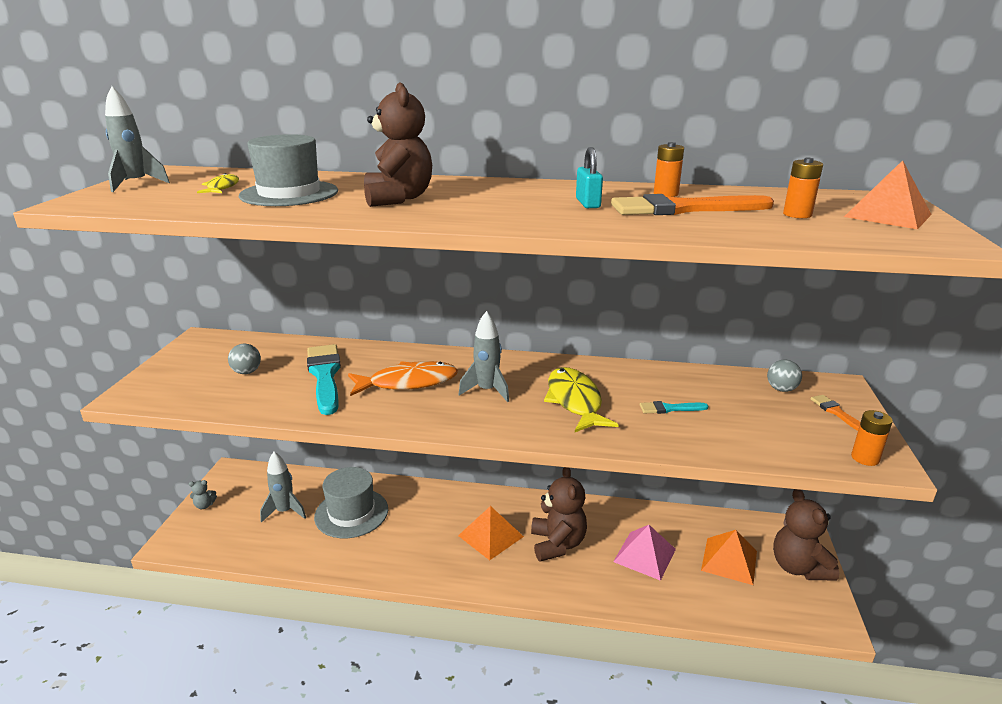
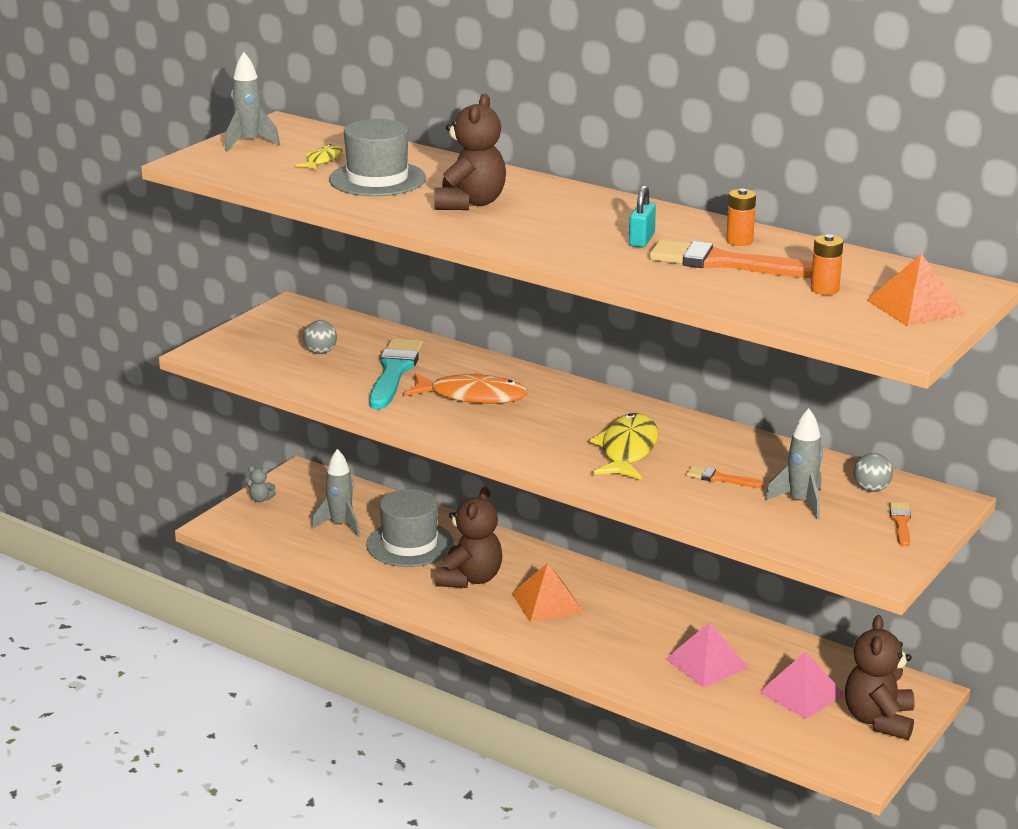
camera: 25 degrees right, 0 degrees up
(487, 391) = (546, 421): grey rocket -> grey rocket (801, 502)
(557, 544) = (616, 628): brown teddy bear -> brown teddy bear (470, 579)
(669, 408) = (720, 478): turquoise brush -> orange brush
(729, 560) = (801, 693): orange pyramid -> pink pyramid
(865, 458) = (867, 563): orange battery -> none

